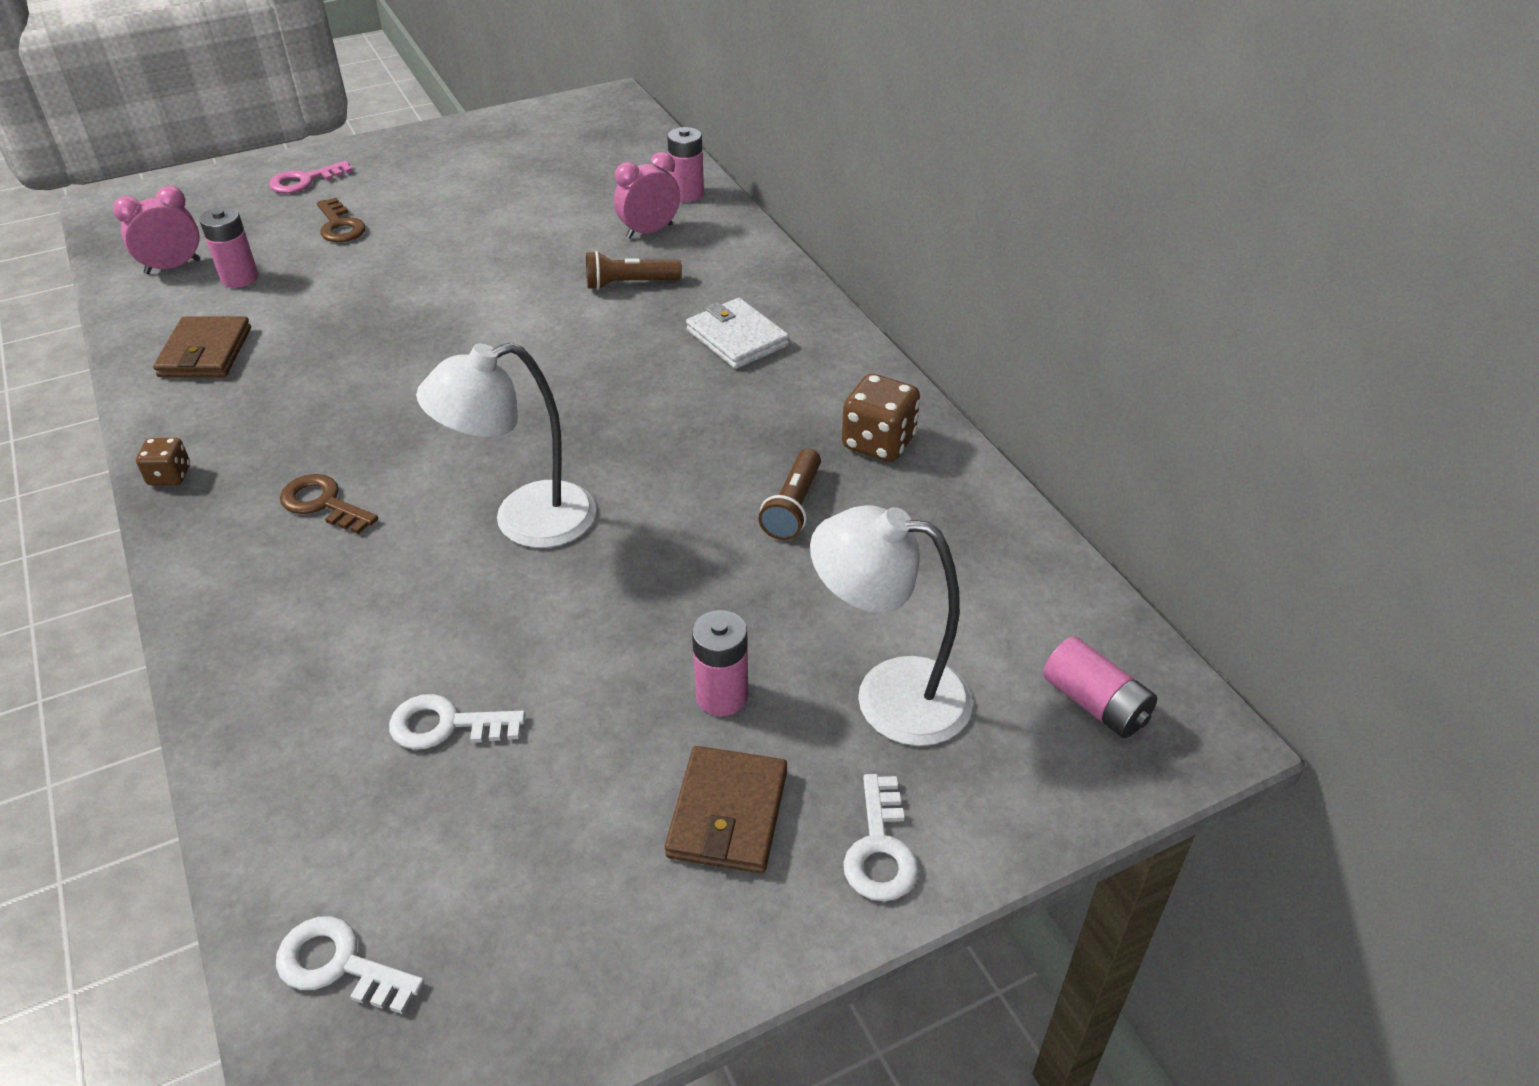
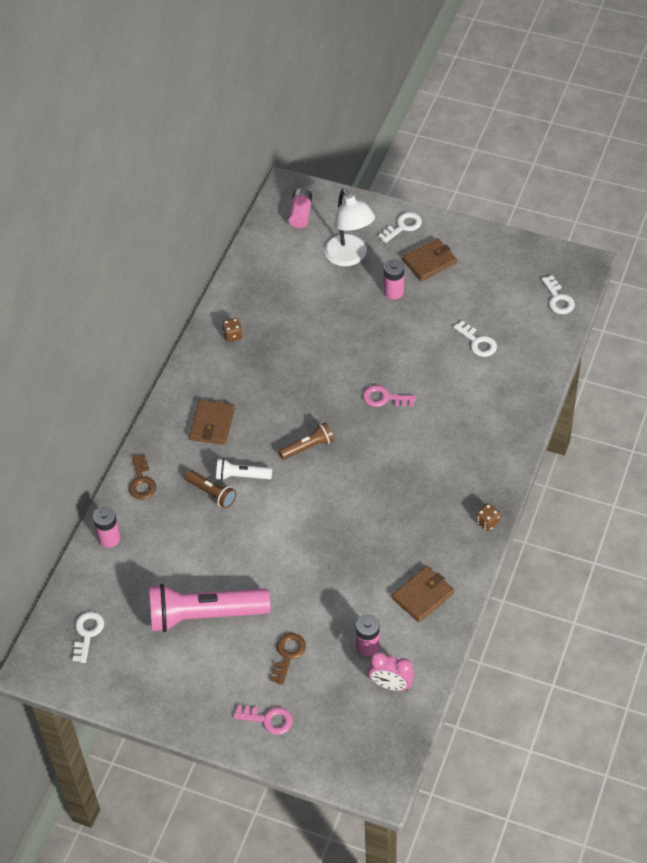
camera: 130 degrees left, 10 degrees up
(323, 503) = (443, 461): brown key -> brown key (142, 481)
(484, 203) = (205, 615): none -> pink flashlight
(524, 521) = (384, 398): white lamp -> pink key
(594, 136) = (87, 633): none -> white key
(616, 317) = (241, 476): none -> white flashlight
(649, 231) = (160, 523): pink clock -> none
(737, 338) = (212, 424): white wallet -> brown wallet
(793, 507) = (294, 334): brown flashlight -> brown flashlight (308, 447)
(878, 443) = (233, 335): brown dice -> brown dice, size x0.58

